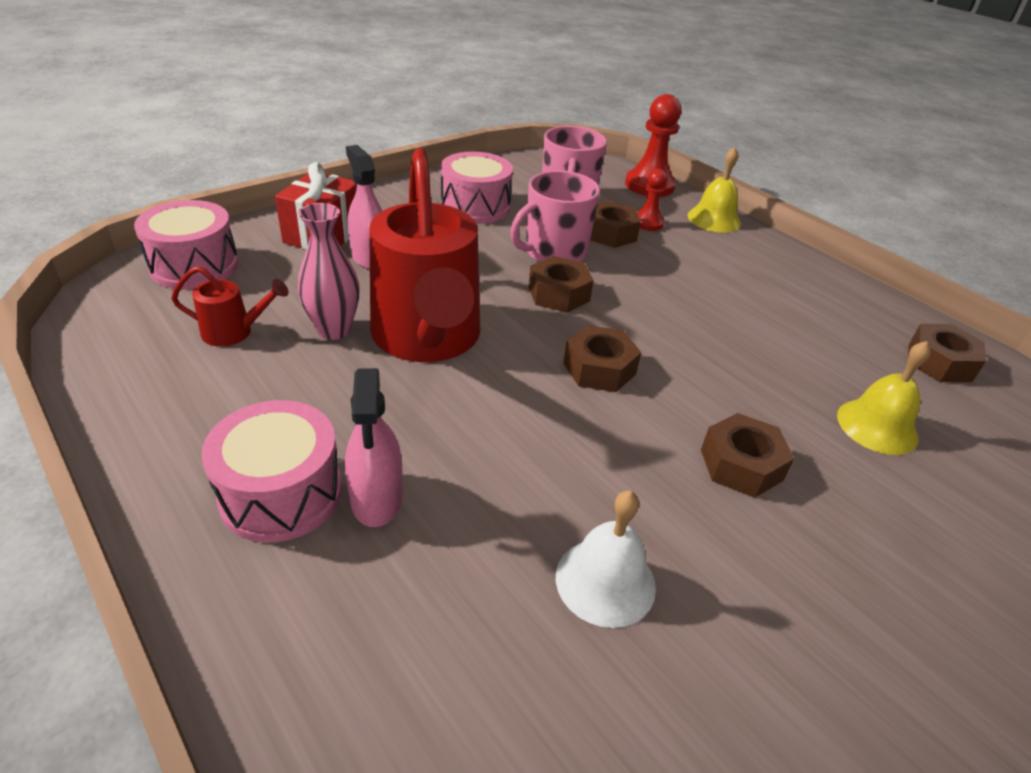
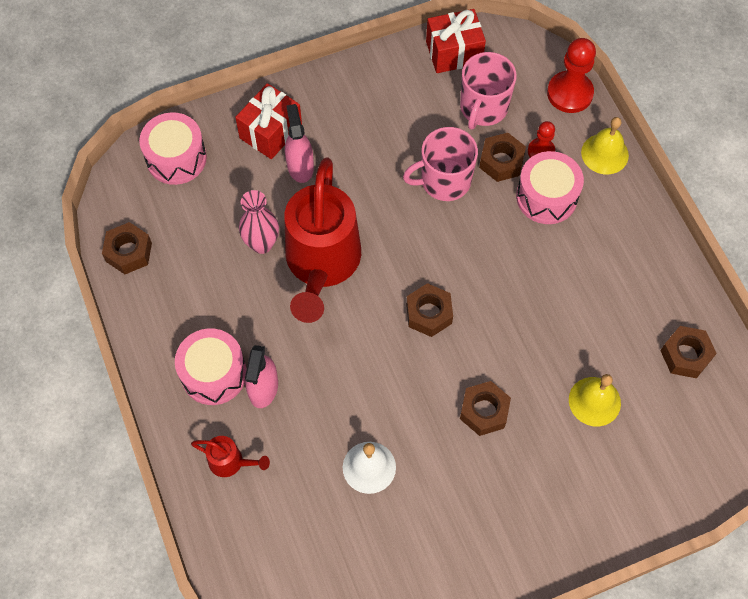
camera: 20 degrees right, 25 degrees up
(234, 332) = (198, 235): red watering can -> red watering can (231, 462)
(475, 207) = (399, 108): pink drum -> pink drum (546, 197)
(516, 169) = (454, 52): none -> red gift
(559, 294) = (429, 231): brown nut -> brown nut (129, 252)

